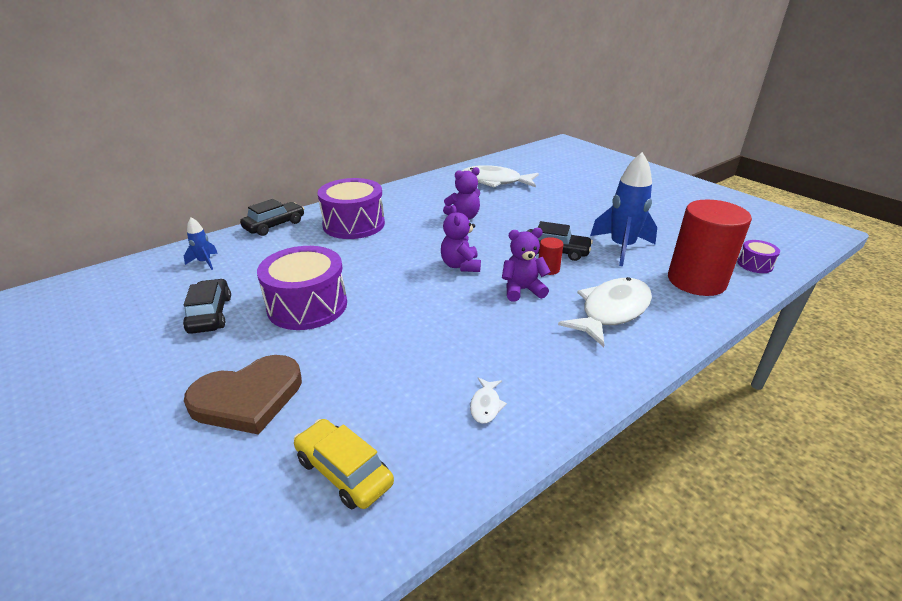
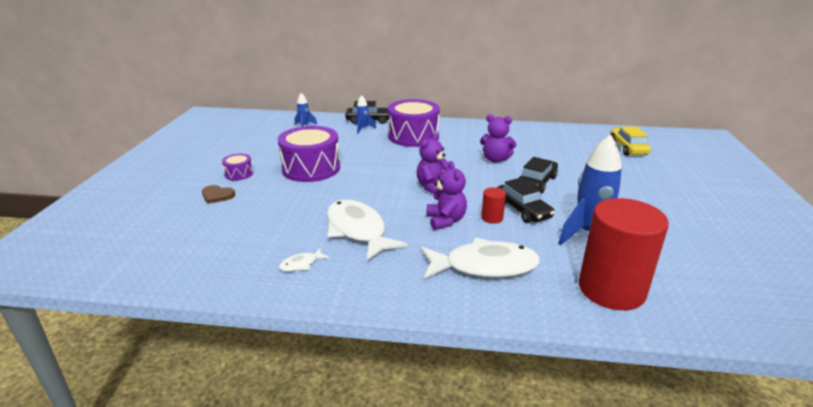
camera: 45 degrees right, 5 degrees down
(210, 314) = (265, 152): black car -> black car (537, 182)
(248, 398) = (217, 196): brown heart -> brown heart, size x0.48
(285, 237) = (363, 129): none -> blue rocket
(344, 471) = (195, 248): yellow car -> yellow car (627, 148)
(495, 182) = (570, 145): white fish -> white fish (358, 230)
(522, 290) = (445, 220): purple teddy bear -> purple teddy bear turned 45 degrees clockwise
(755, 264) = (715, 313): purple drum -> purple drum (239, 174)

